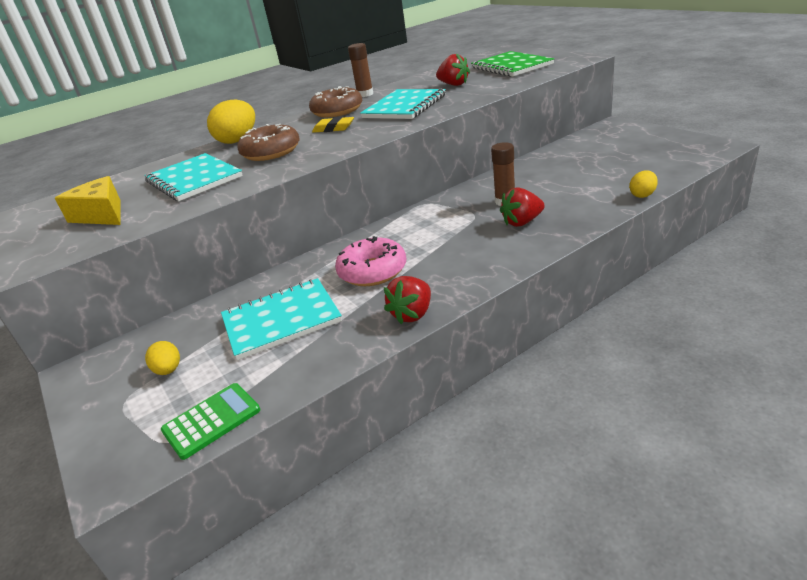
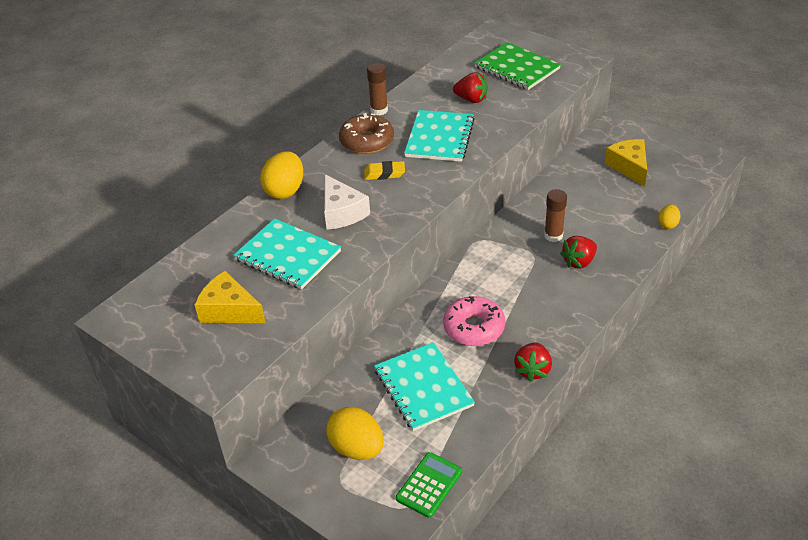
camera: 20 degrees left, 10 degrees up
(169, 370) = (357, 448): yellow egg -> yellow egg, size x1.84
(271, 152) = (342, 212): brown donut -> white cheese
(281, 320) = (423, 388): turquoise notebook -> turquoise notebook turned 75 degrees counterclockwise
(615, 153) = (629, 167): none -> yellow cheese

